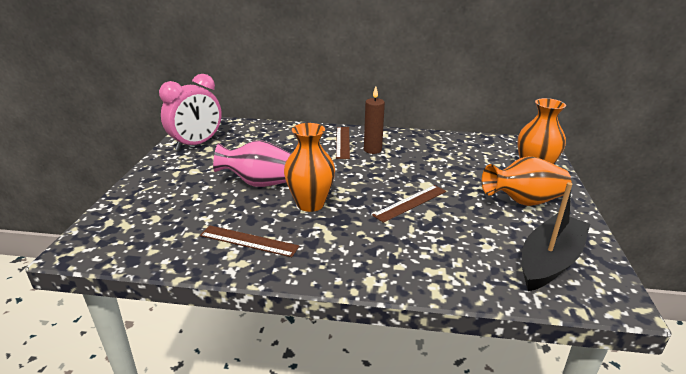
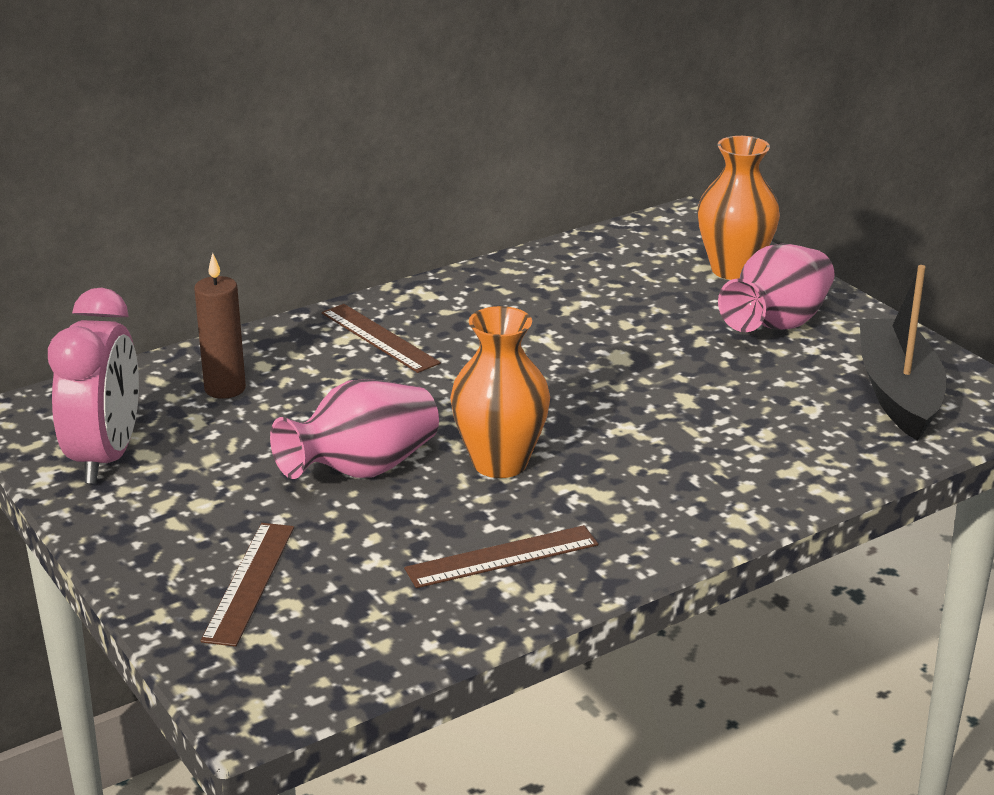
camera: 40 degrees left, 0 degrees up
(372, 150) = (453, 331): brown candle -> brown candle (225, 389)
(410, 203) = (638, 394): brown ruler -> brown ruler (249, 582)
(523, 201) = (777, 324): orange vase -> pink vase

